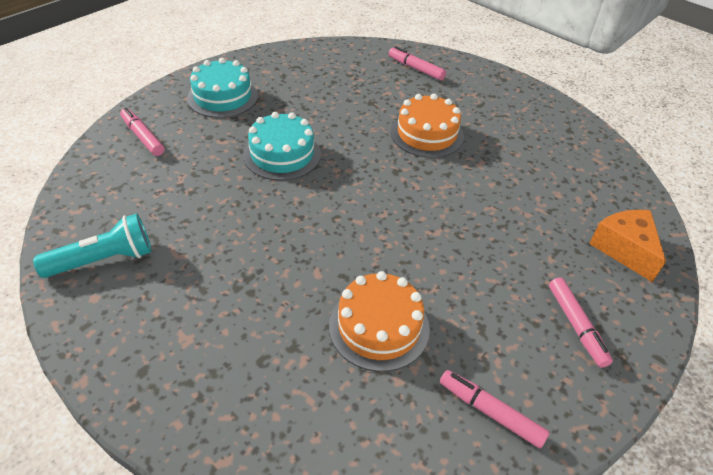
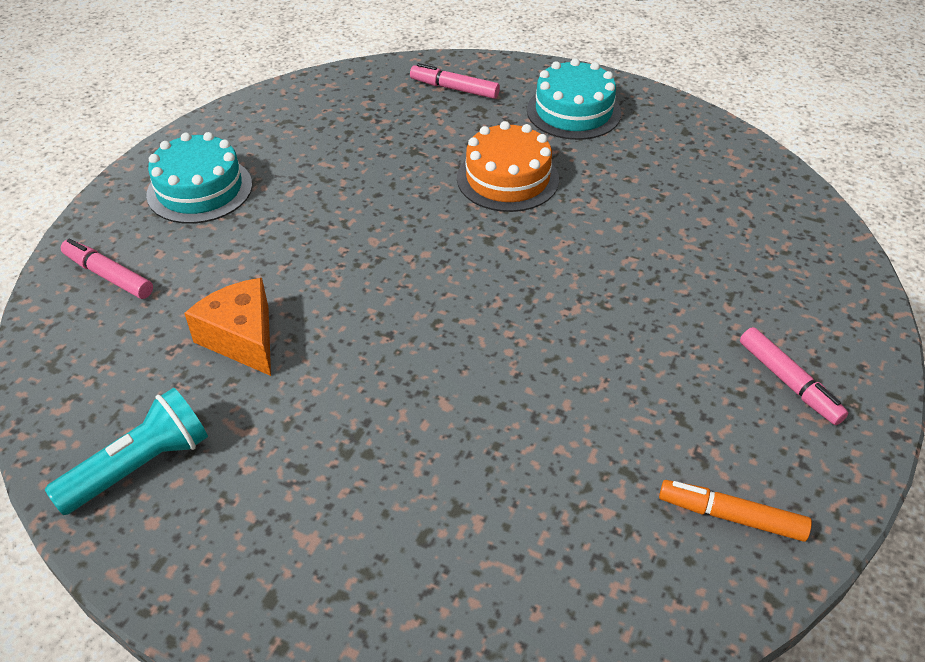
camera: 15 degrees left, 0 degrees up
(282, 154) = (324, 253): turquoise cake -> turquoise cake (573, 111)
(379, 326) = (554, 451): orange cake -> none
(490, 412) = (731, 516): pink marker -> orange marker
(624, 249) = (808, 272): orange cheese -> orange cheese (242, 338)

